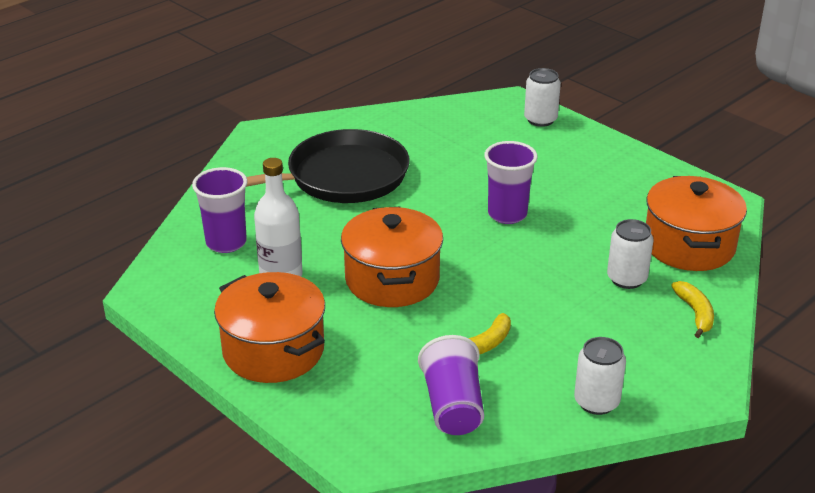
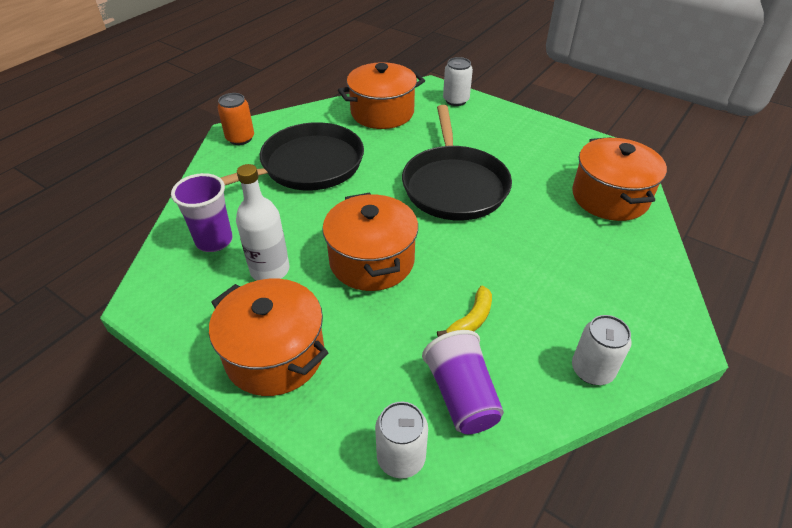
camera: 10 degrees left, 10 degrees up
(269, 140) = (240, 138): none -> orange can
(444, 126) = (382, 113): none -> orange pot
(507, 214) = (454, 185): purple cup -> black pan
(626, 279) = (572, 235): white can -> white can (401, 457)
(695, 313) = (640, 262): yellow banana -> none

